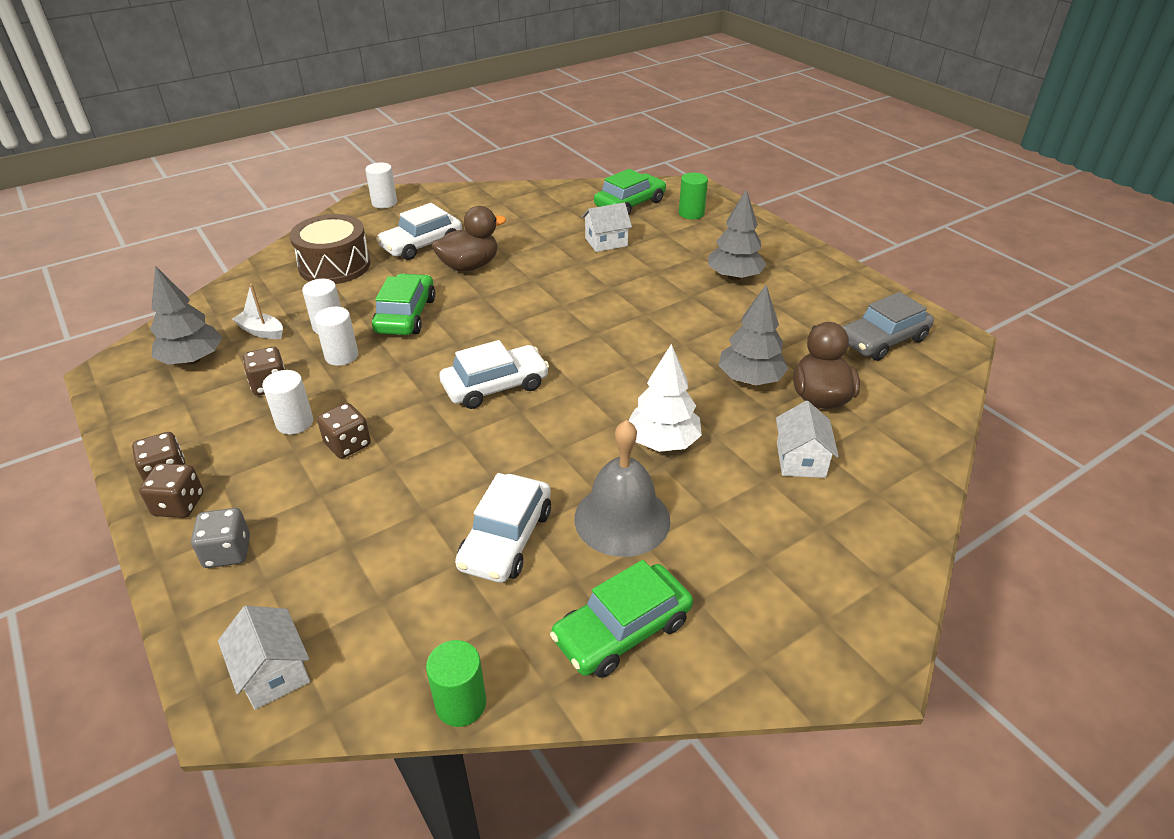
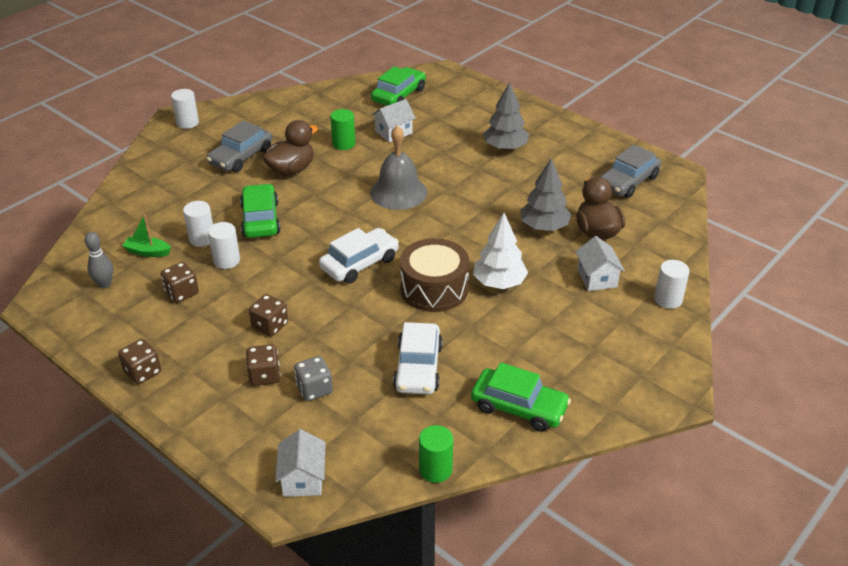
camera: 15 degrees left, 0 degrees up
(179, 505) = (166, 391): brown dice -> brown dice (264, 376)
(192, 360) = (104, 284): grey tree -> grey bowling pin
(227, 552) = (224, 414): grey dice -> grey dice (314, 389)
(261, 331) = (147, 252): white boat -> green boat
(273, 672) = (303, 479): white house -> white house turned 45 degrees clockwise
(295, 423) = (219, 317): white cylinder -> white cylinder (668, 299)
(335, 266) = (177, 186): brown drum -> brown drum (434, 289)
(421, 244) = (241, 157): white car -> grey car
(622, 519) = (491, 339): grey bell -> grey bell (398, 192)
(622, 630) = (519, 407): green car -> green car turned 105 degrees counterclockwise
(691, 213) = (452, 97): green cylinder -> green cylinder (343, 144)

